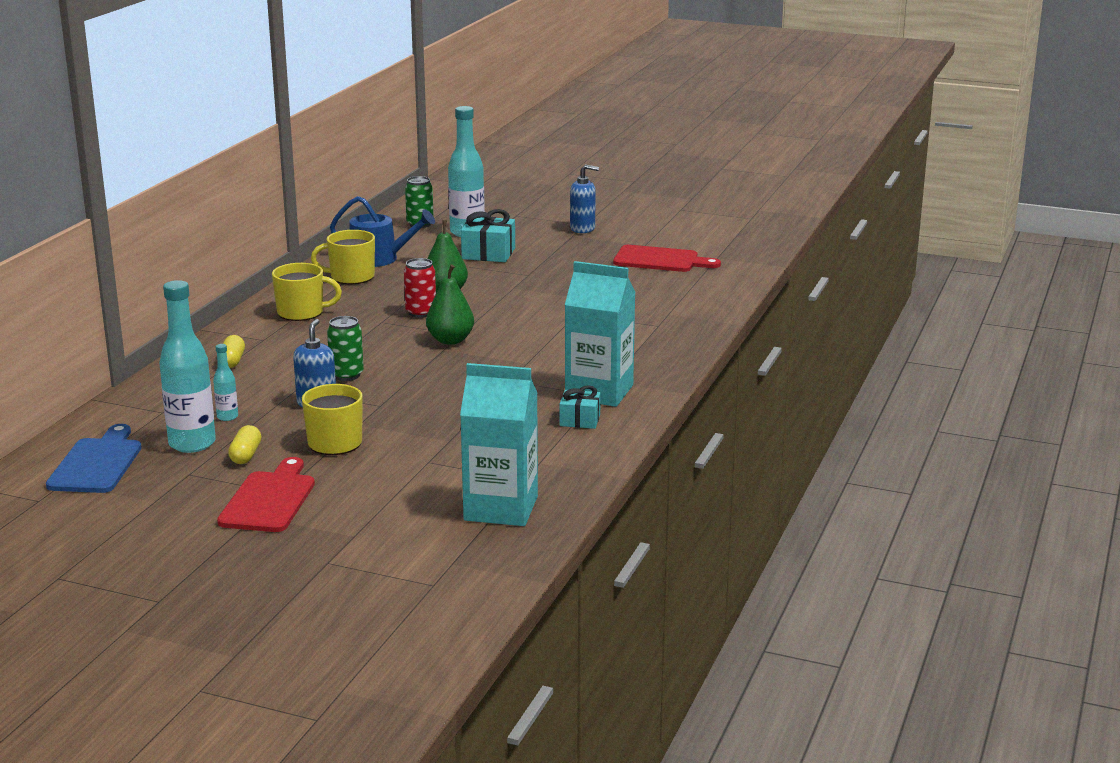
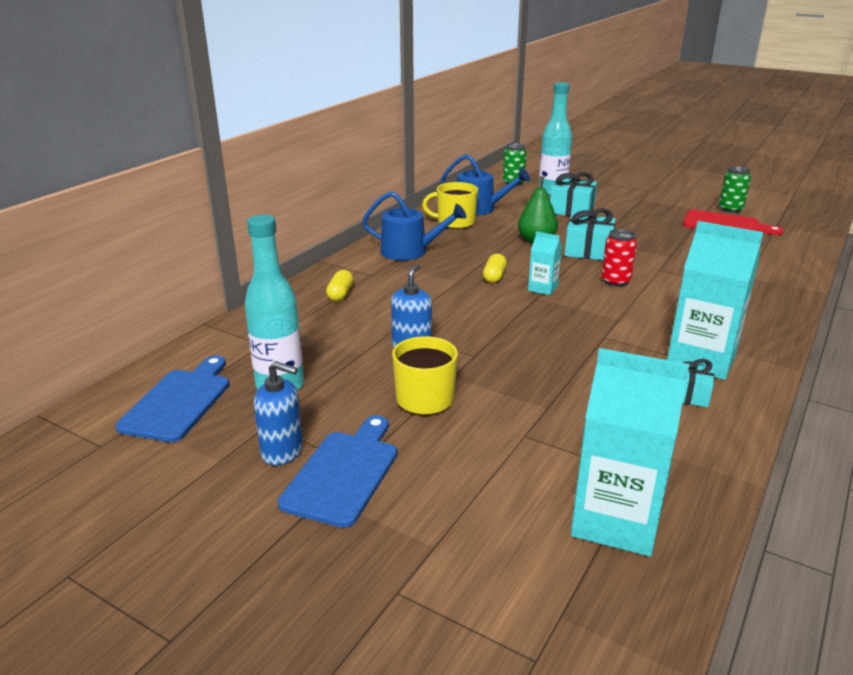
camera: 10 degrees right, 5 degrees up
(227, 417) = (322, 356): turquoise bottle -> none
(246, 455) = (330, 406): yellow capsule -> yellow capsule (494, 277)
(269, 499) = (344, 473): red cutting board -> blue cutting board
(302, 312) = (410, 251): yellow mug -> blue watering can
(347, 375) = (444, 317): green can -> green can (730, 210)
(421, 313) = (515, 259): red can -> red can (615, 281)
(450, 340) = (543, 288): green pear -> turquoise carton
(503, 299) = (588, 251): none -> turquoise gift
(582, 229) = (649, 194): blue soap dispenser -> blue soap dispenser (282, 451)

